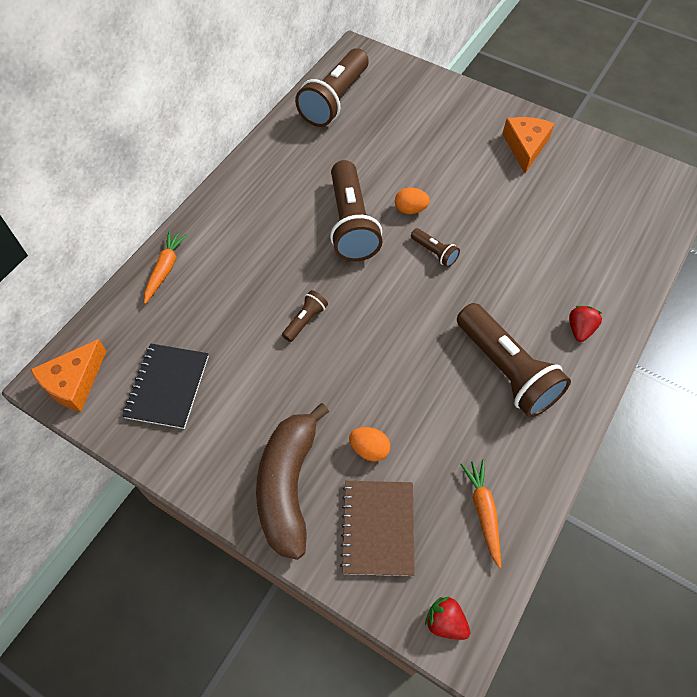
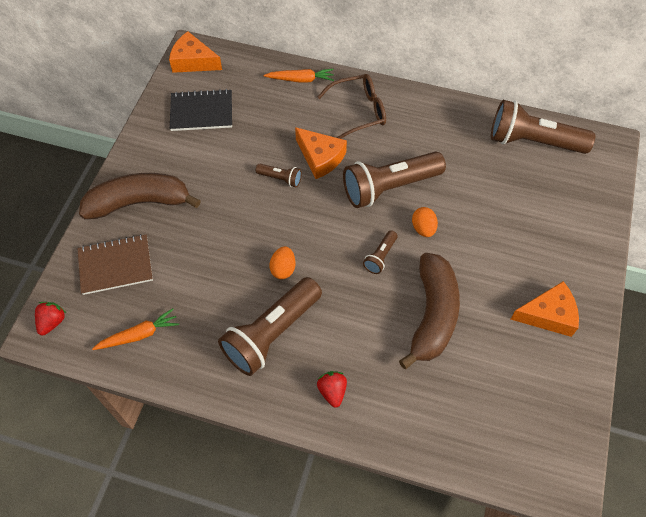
camera: 75 degrees right, 0 degrees up
(238, 225) = (359, 111): none -> brown glasses
(289, 275) = (320, 158): none -> orange cheese
(369, 449) = (177, 247): orange egg -> orange egg (283, 269)
(510, 228) = (432, 315): none -> brown banana
(580, 329) = (332, 391): red strawberry -> red strawberry turned 105 degrees counterclockwise

